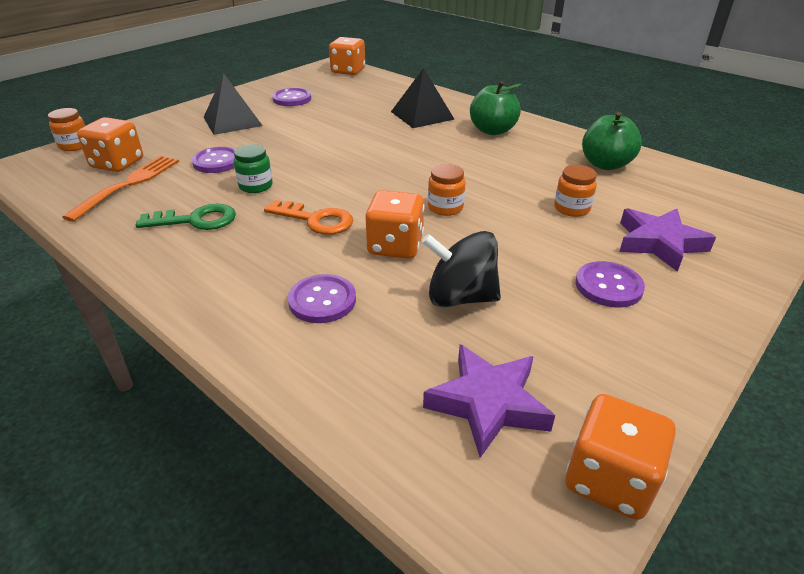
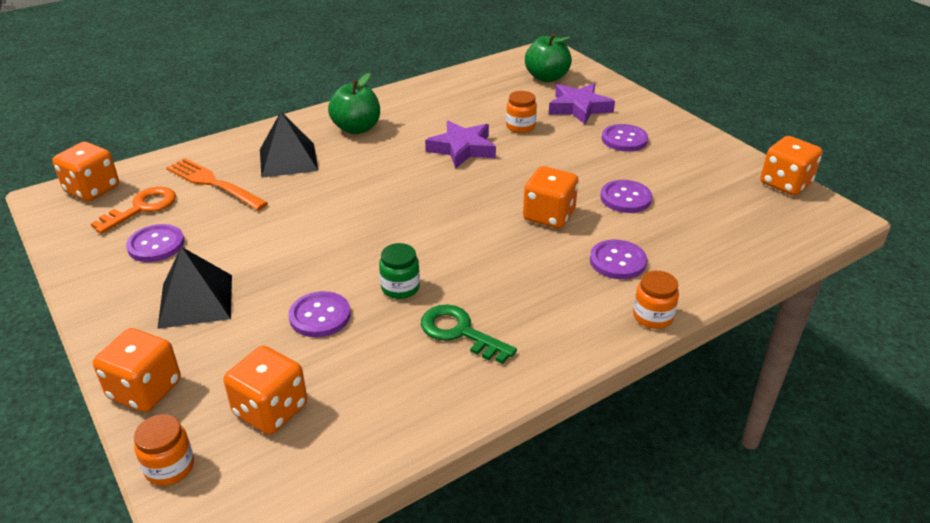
camera: 75 degrees left, 0 degrees up
(128, 185) = (345, 394): orange fork -> orange fork (214, 183)
(145, 126) = (145, 390): none -> orange dice
(196, 220) = (459, 332): green key -> green key turned 60 degrees counterclockwise
(316, 220) = (490, 253): orange key -> orange key (142, 208)
(445, 207) = (496, 181): orange jar -> orange jar (653, 317)
(460, 297) = (625, 198): black spinning top -> purple button
(488, 403) = (732, 208): purple star -> purple star (462, 149)
(605, 164) = (456, 95): green apple -> green apple (547, 77)

